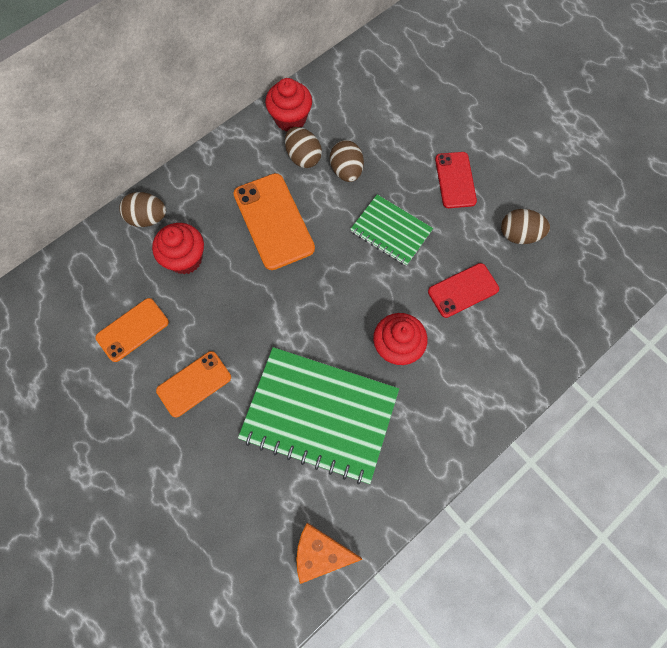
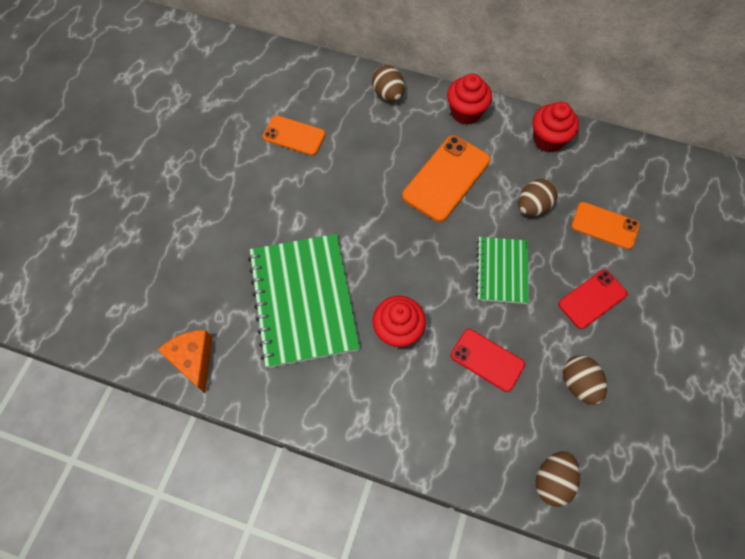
camera: 60 degrees right, 5 degrees down
(185, 259) = (372, 137): red cupcake -> red cupcake (465, 112)
(194, 384) = (277, 198): orange phone -> orange phone (604, 225)
(303, 157) = (520, 168): brown egg -> brown egg (552, 480)

